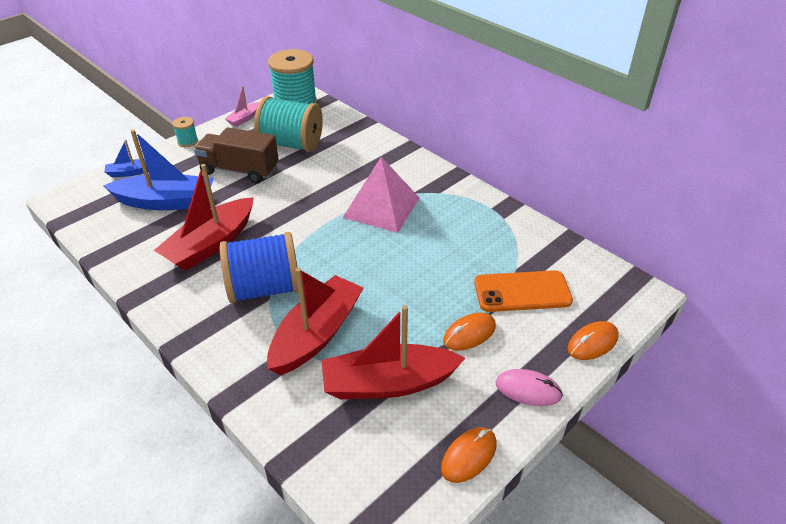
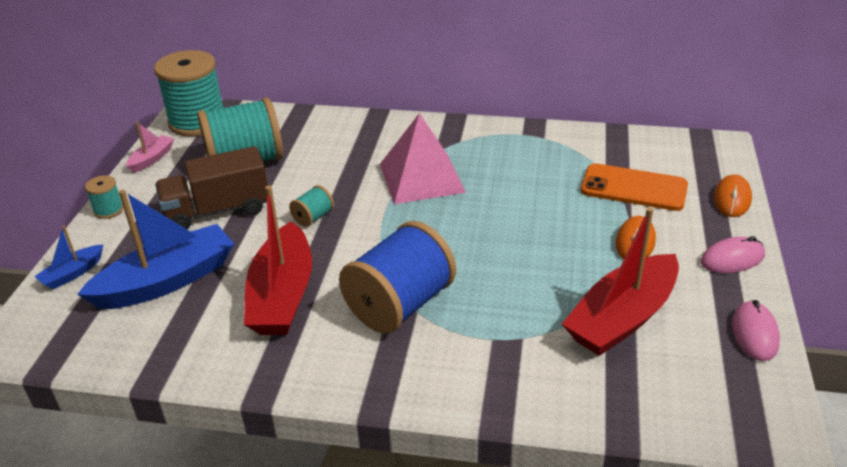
camera: 35 degrees left, 5 degrees down
(244, 118) = (152, 159): pink boat -> pink boat turned 150 degrees counterclockwise
(285, 202) = (313, 217): none -> turquoise spool
(316, 334) = (506, 316): red boat -> none
(469, 456) = (754, 333): orange mouse -> pink mouse
(522, 292) = (633, 188): orange phone -> orange phone turned 60 degrees clockwise

